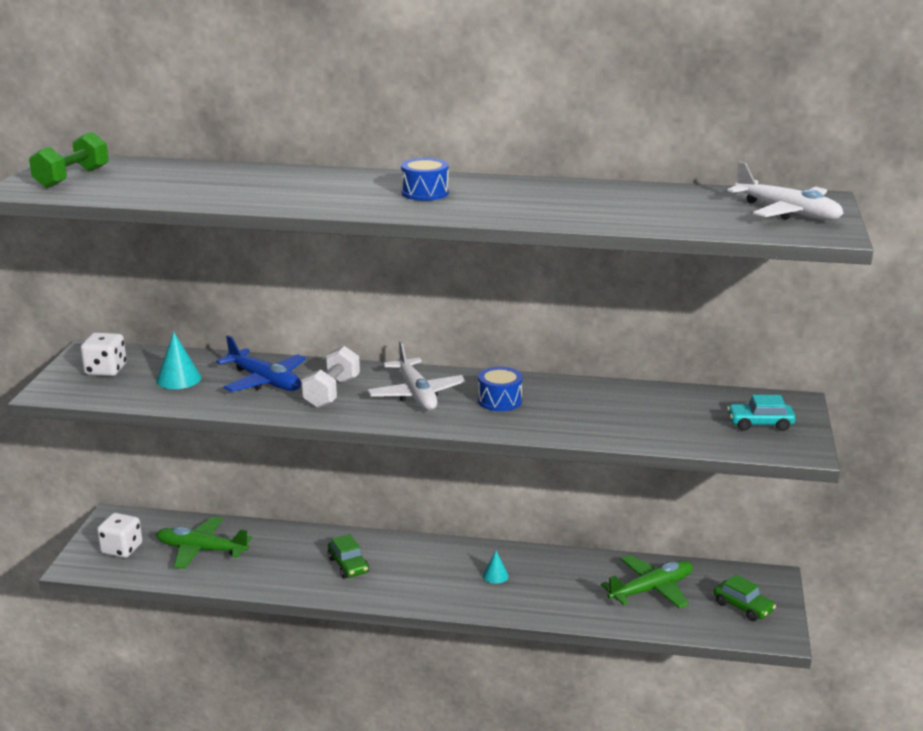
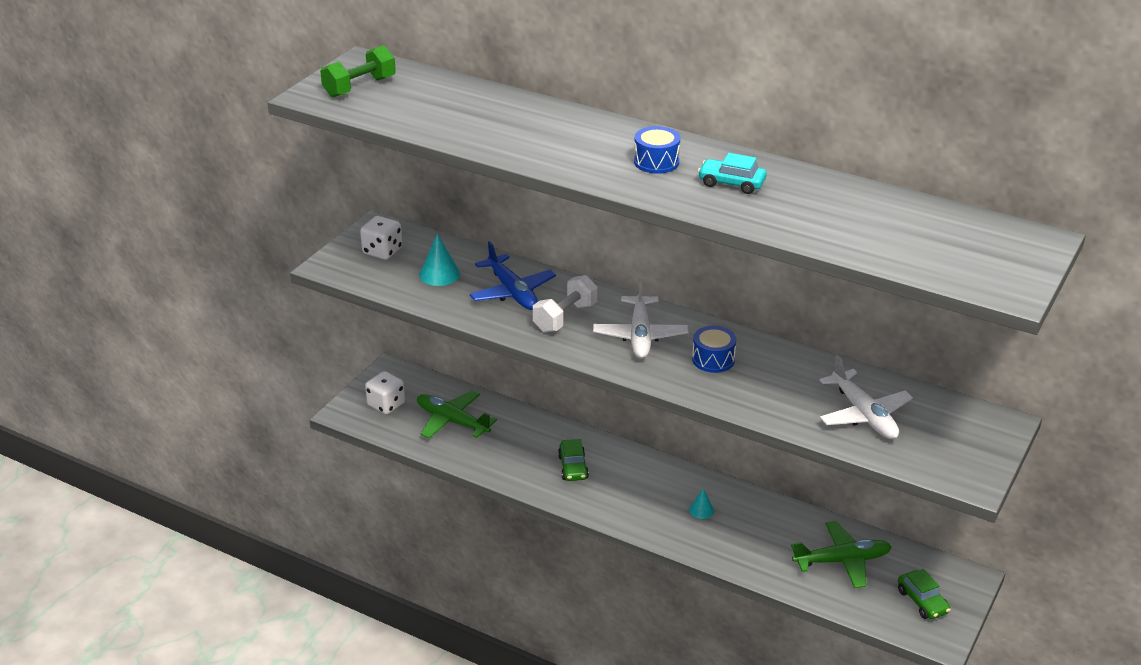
camera: 20 degrees right, 10 degrees up
(760, 424) = (950, 441): turquoise car -> turquoise car (731, 183)
(787, 212) = (991, 253): white plane -> white plane (864, 414)

